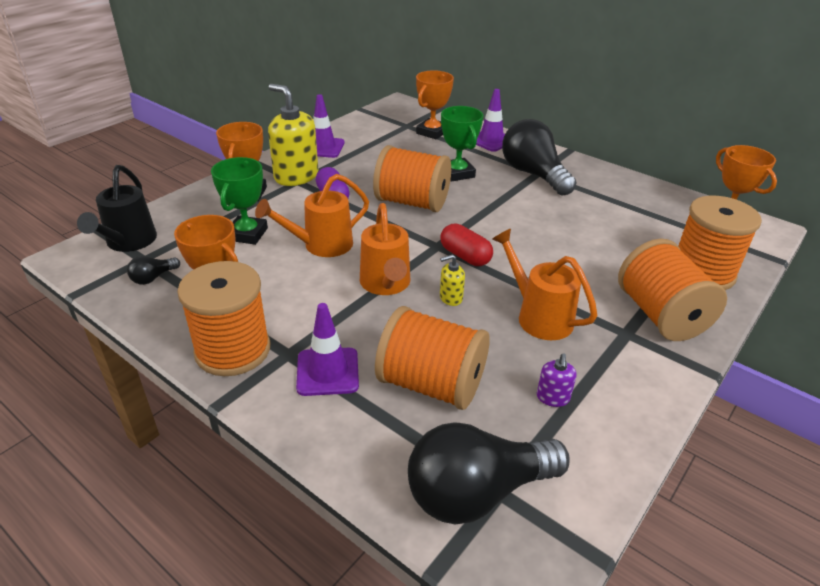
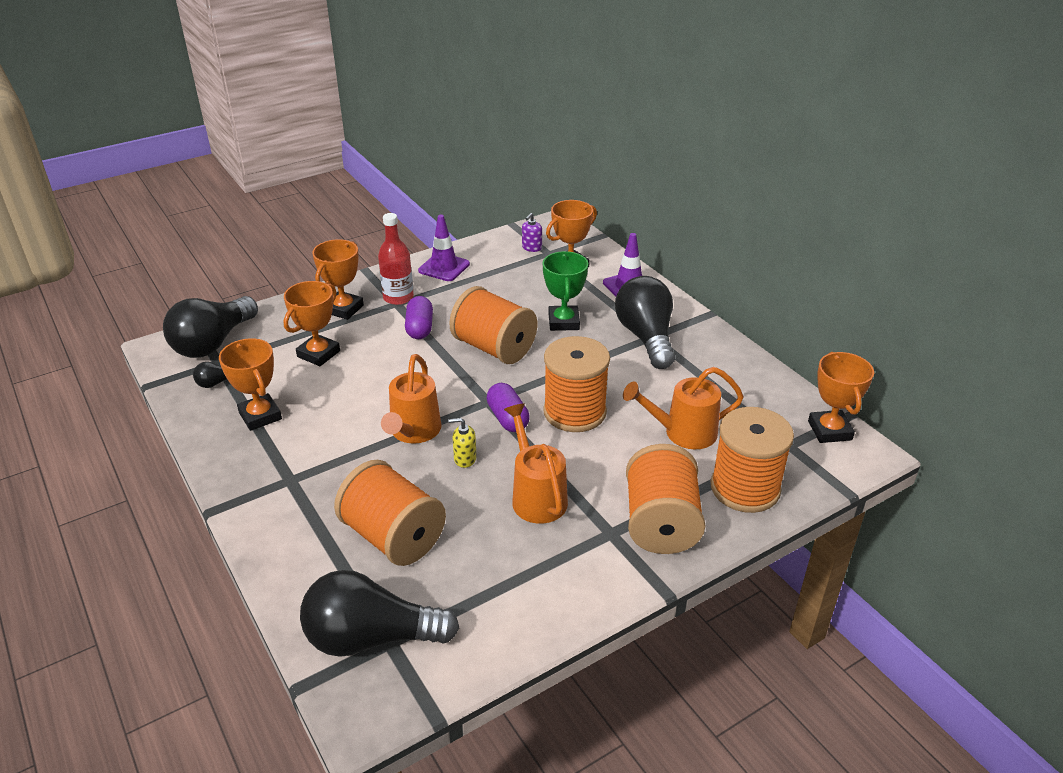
camera: 20 degrees right, 0 degrees up
(128, 243) = (213, 343): black watering can -> black light bulb
(233, 350) = (247, 466): orange spool -> orange spool (574, 412)
(247, 234) = (318, 354): green trophy -> orange trophy
(296, 176) = (398, 297): yellow soap dispenser -> red bottle
(320, 245) = (378, 379): orange watering can -> orange watering can (682, 433)
(327, 372) = (313, 504): purple traffic cone -> none
(465, 256) = (507, 418): red capsule -> purple capsule
(553, 398) = (493, 576): purple soap dispenser -> purple soap dispenser (531, 248)

